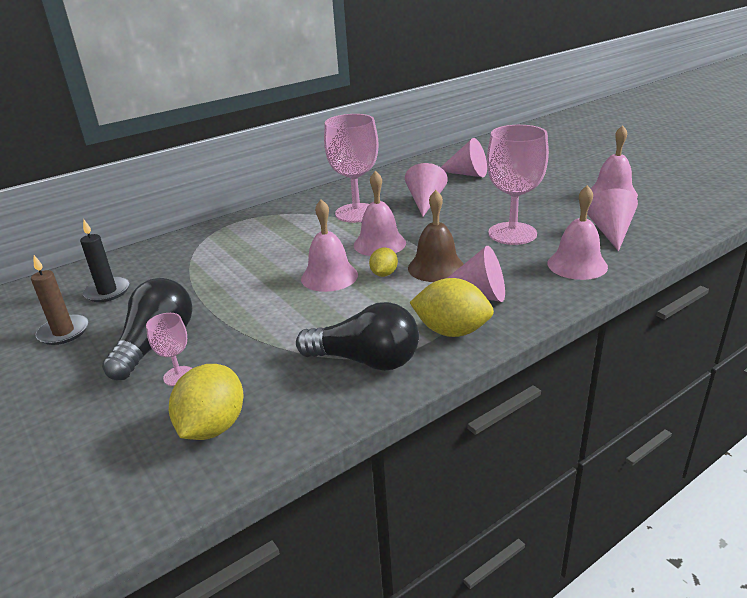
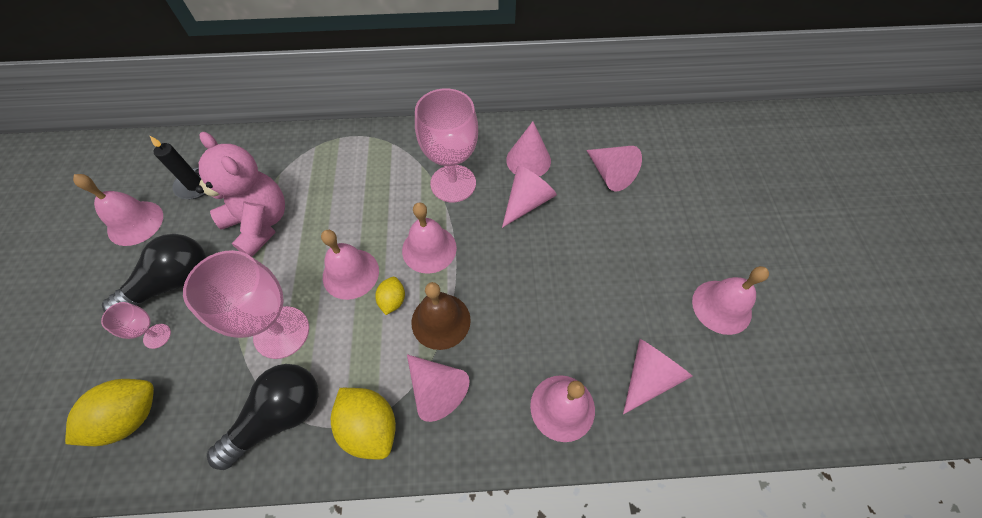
camera: 30 degrees right, 30 degrees up
(63, 332) = (135, 223): brown candle -> pink bell
(206, 285) = (260, 223): none -> pink teddy bear
(366, 360) = (279, 416): black light bulb -> black light bulb turned 90 degrees counterclockwise
(384, 274) = (392, 300): yellow lemon -> yellow lemon turned 45 degrees counterclockwise
(400, 187) = (528, 160): none -> pink cone
(512, 233) = (554, 312): pink goblet -> pink goblet (281, 332)

